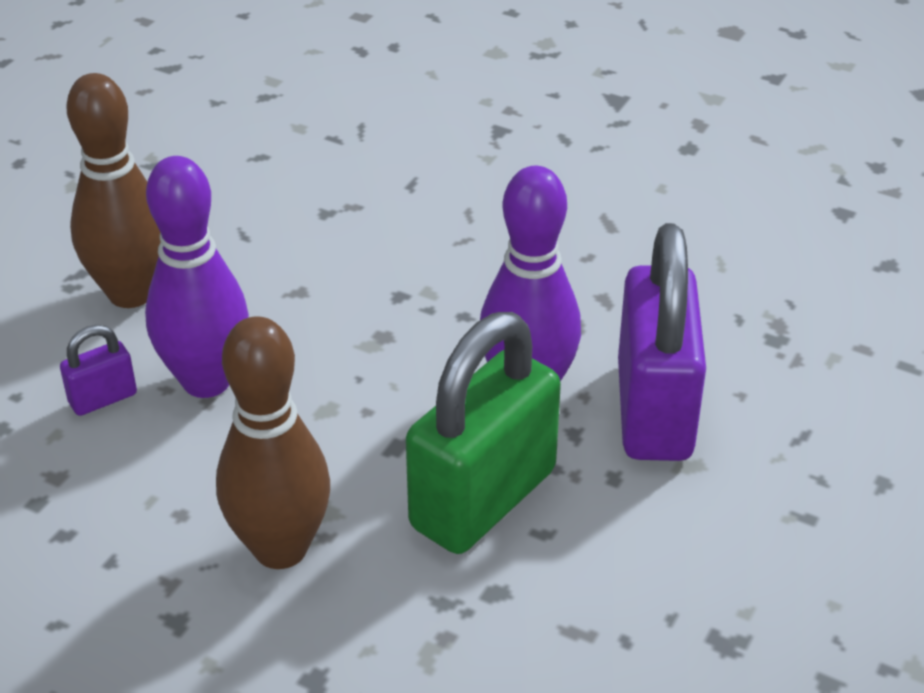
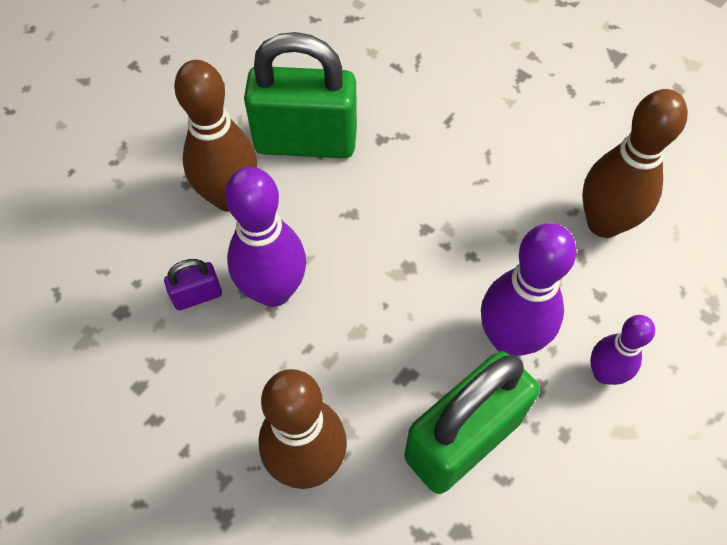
camera: 10 degrees right, 20 degrees up
(225, 225) = (305, 141): none -> green padlock
(628, 263) = (604, 223): none -> brown bowling pin
(654, 410) = (604, 373): purple padlock -> purple bowling pin

